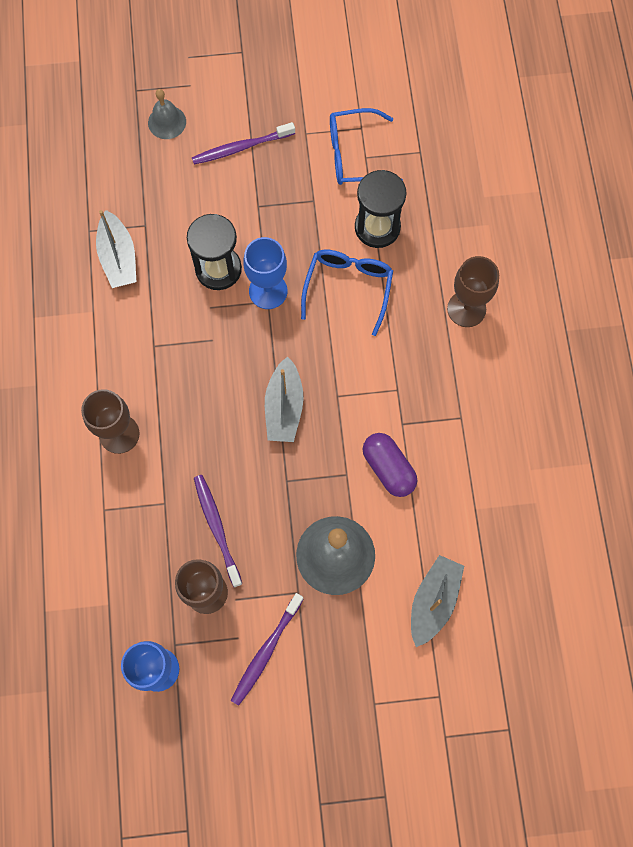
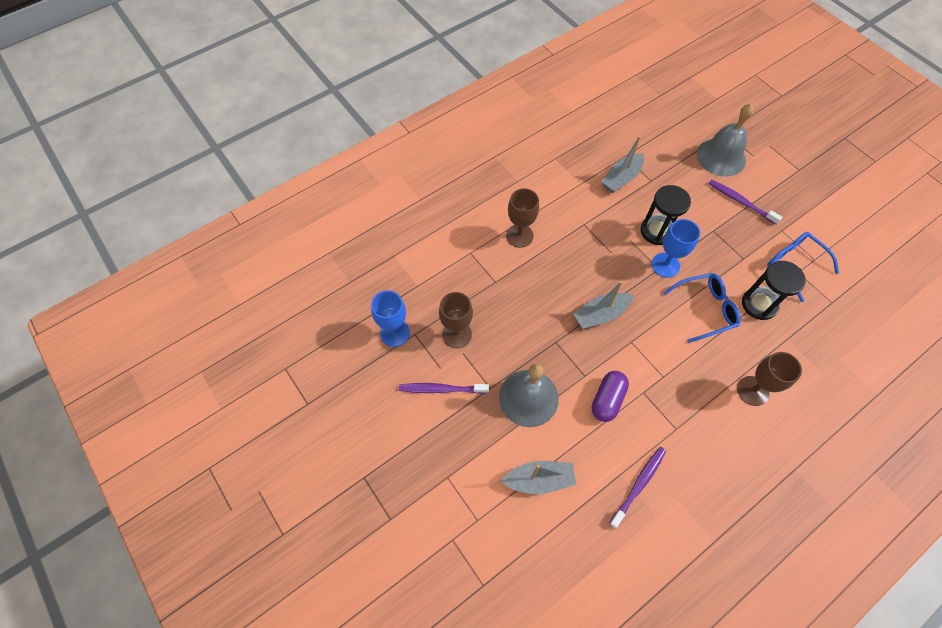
camera: 60 degrees right, 10 degrees down
(167, 122) = (721, 157): grey bell -> grey bell, size x1.83
(217, 527) = (500, 318): purple toothbrush -> purple toothbrush (639, 485)

